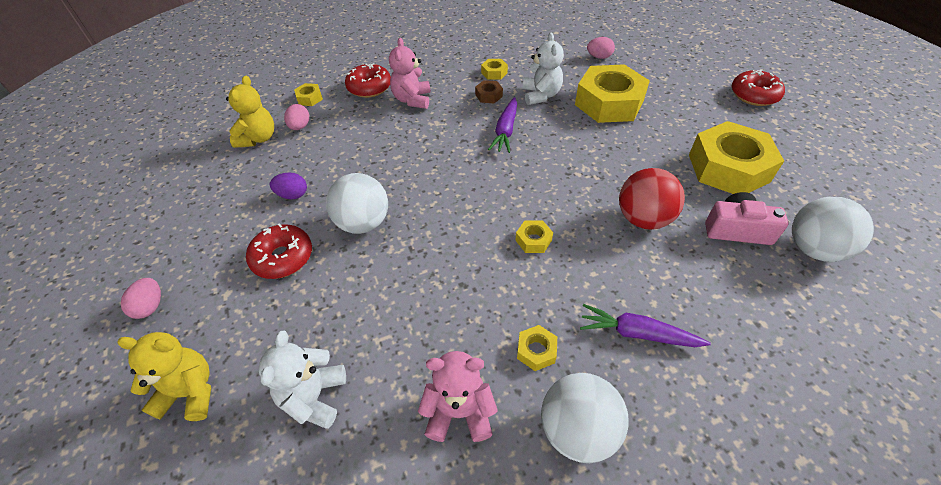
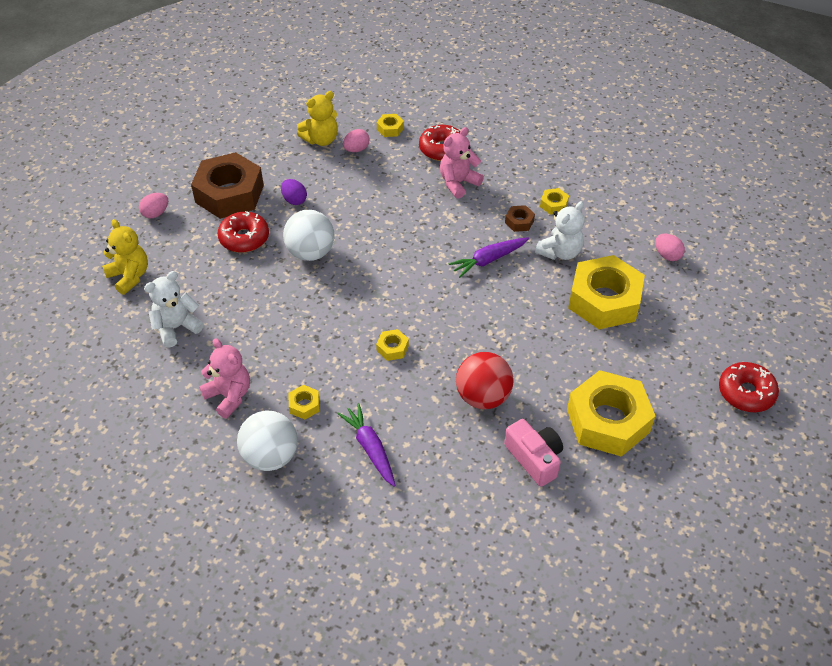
camera: 45 degrees right, 0 degrees up
(218, 233) = (229, 194): none -> brown nut
(813, 249) = (565, 515): white ball -> none

